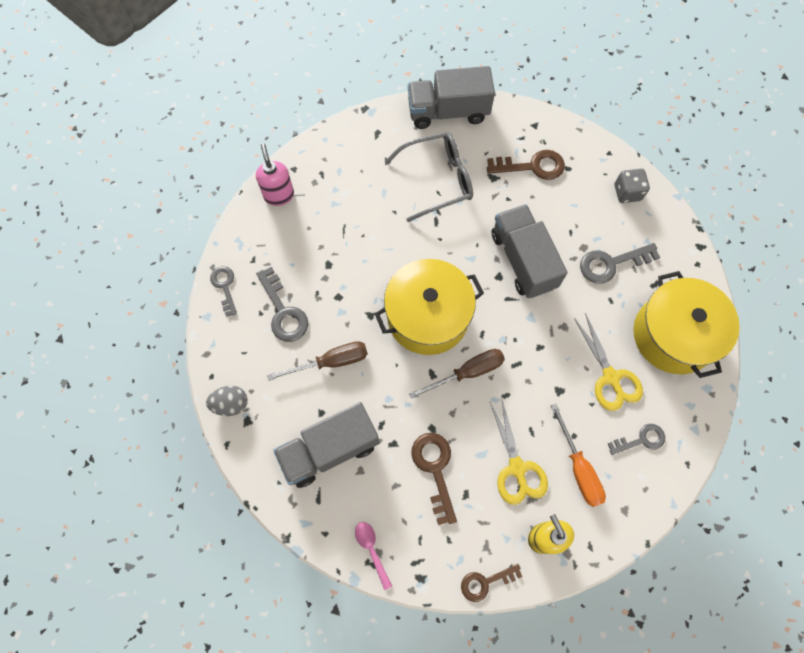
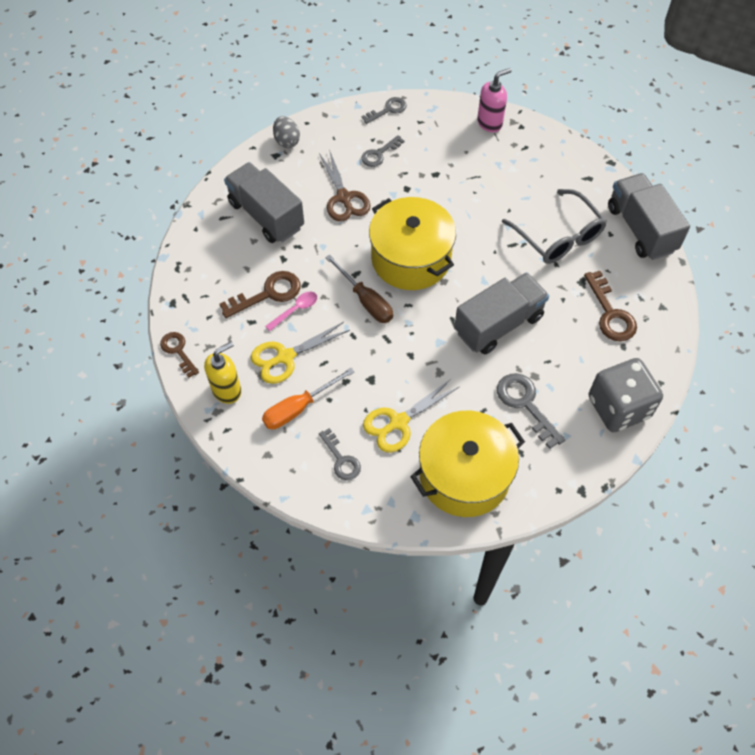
camera: 75 degrees right, 10 degrees down
(283, 312) = (379, 154): grey key -> grey key, size x0.66
(331, 362) = (344, 198): brown screwdriver -> brown scissors
(372, 550) = (188, 263): pink spoon -> pink spoon (295, 310)
(627, 192) = (618, 407): grey dice -> grey dice, size x1.78

